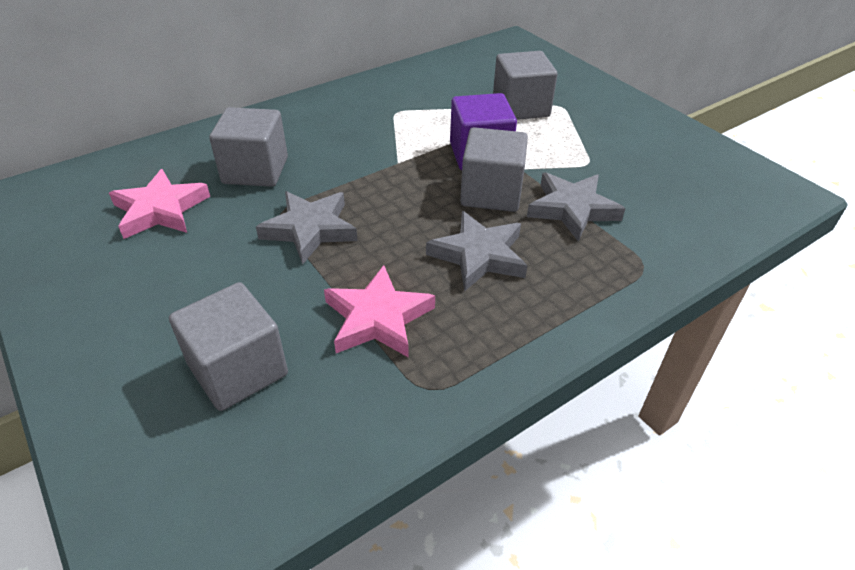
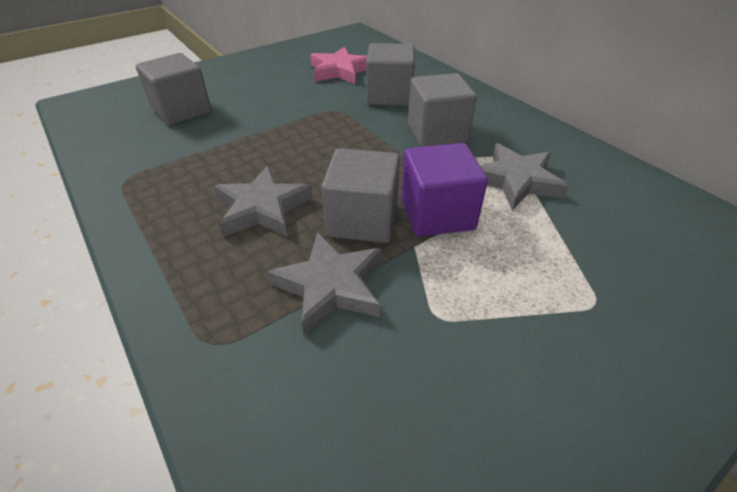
camera: 90 degrees right, 0 degrees up
(310, 230) = (312, 123): grey star -> grey star (516, 181)
(377, 318) = (204, 156): pink star -> none
(520, 107) = (567, 256): grey cube -> grey cube (437, 133)

